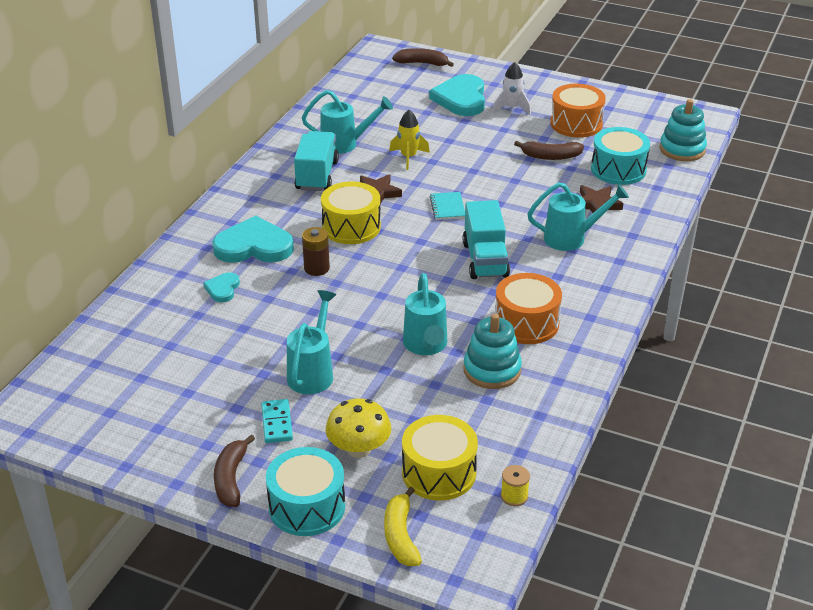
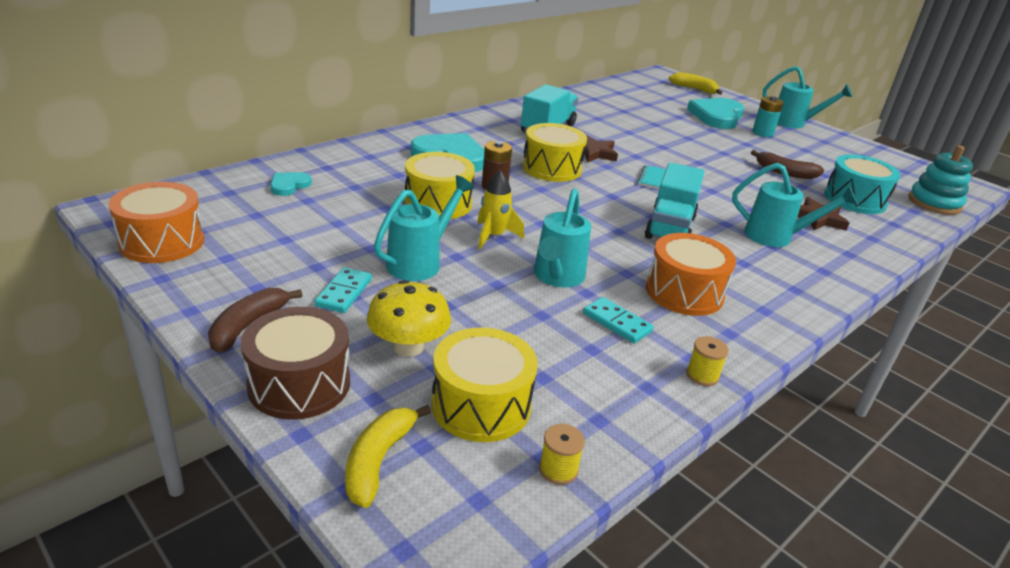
camera: 20 degrees right, 5 degrees down
(223, 289) = (395, 176): turquoise heart -> turquoise heart (289, 185)
(282, 305) = (438, 203): none -> yellow drum
(307, 506) = (299, 384): turquoise drum -> brown drum
(345, 144) = (590, 117): turquoise watering can -> turquoise watering can (794, 123)
(408, 157) = (641, 139): yellow rocket -> yellow rocket (494, 236)
(422, 63) = (694, 89): brown banana -> yellow banana
(492, 370) = (617, 322): turquoise stacking toy -> turquoise domino
(512, 108) = (762, 133): white rocket -> turquoise battery
(570, 391) = (702, 375): none -> yellow spool
(576, 124) = (823, 158): orange drum -> orange drum (162, 242)

